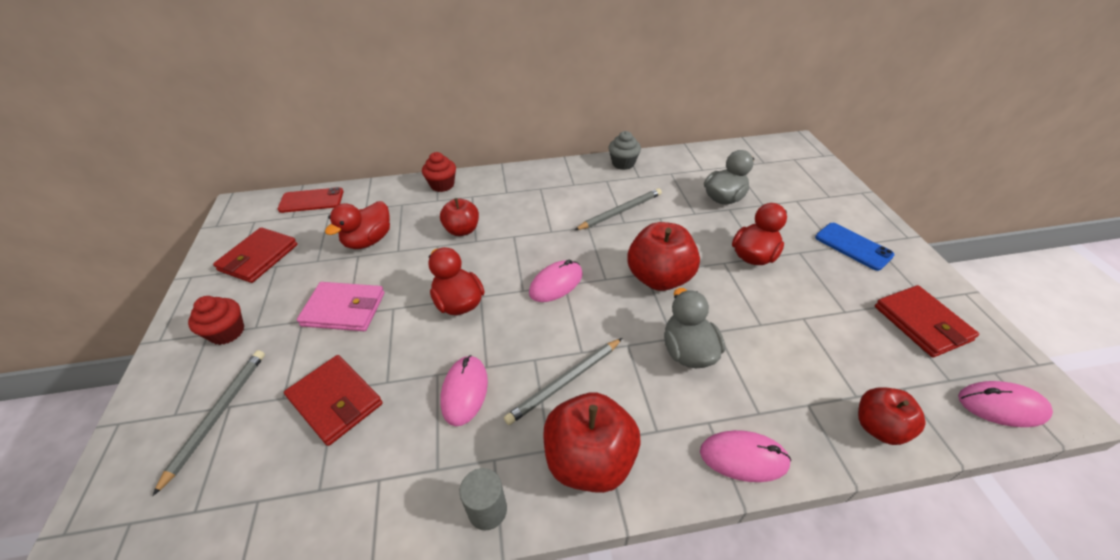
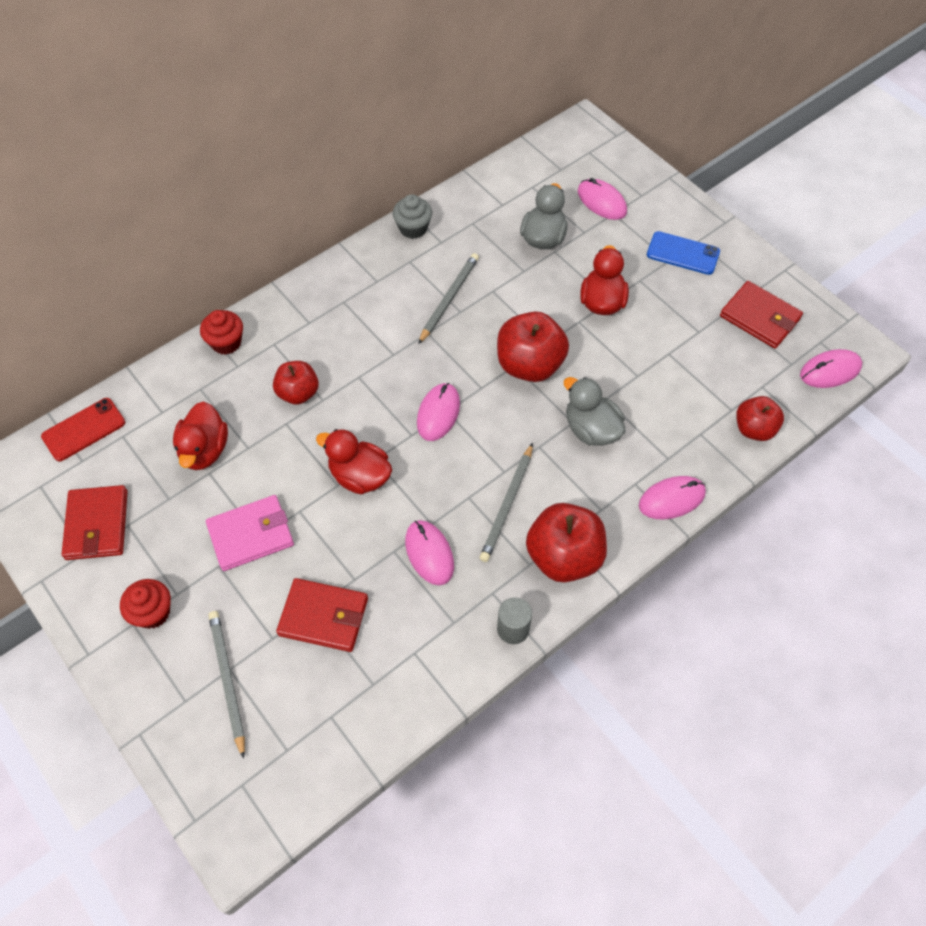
camera: 30 degrees left, 15 degrees up
(789, 190) = (601, 202): none -> pink mouse

